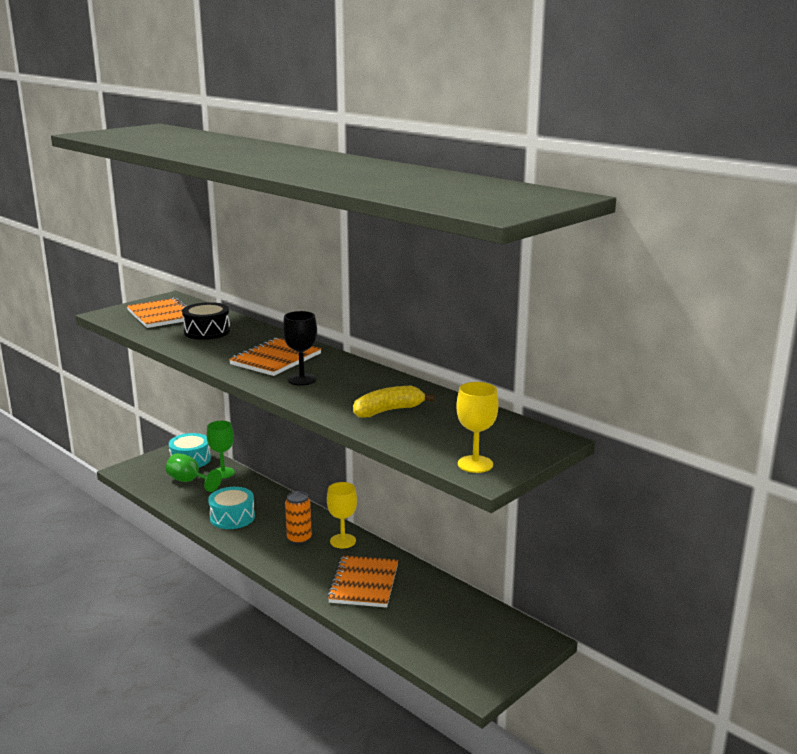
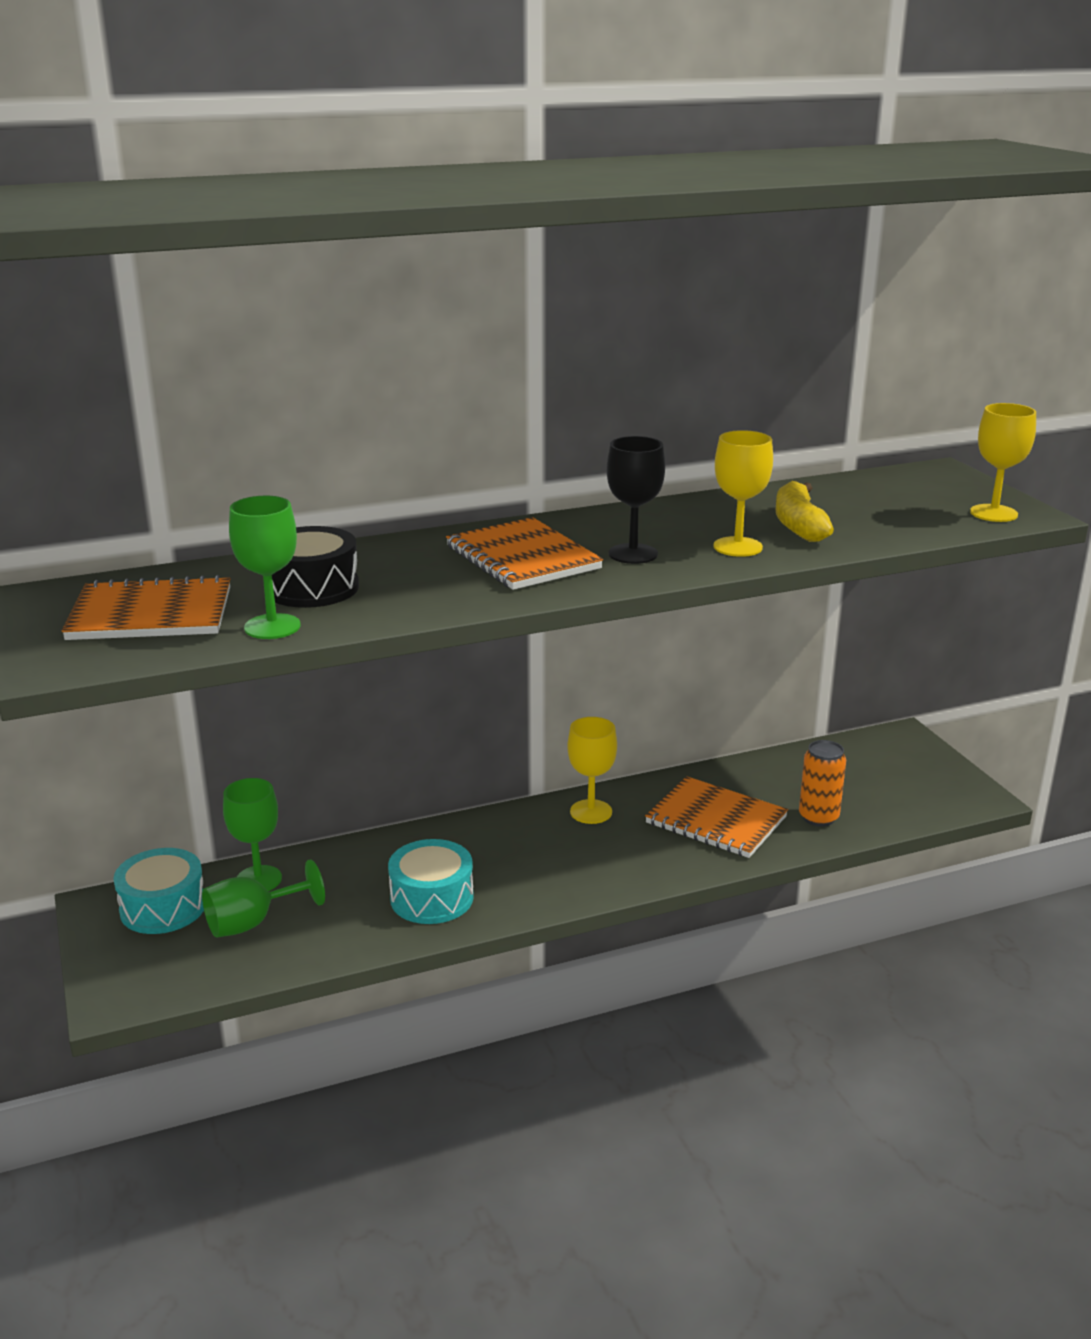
camera: 65 degrees left, 5 degrees up
(160, 334) = (272, 627): none -> green goblet
(299, 539) = (555, 847): orange can -> orange can (818, 817)
(335, 401) = (737, 547): none -> yellow goblet

